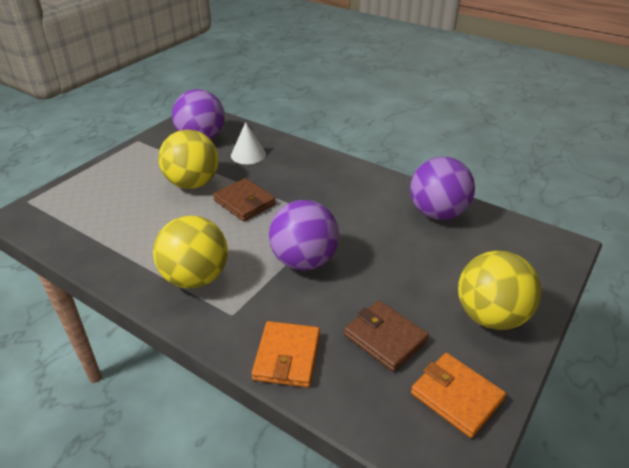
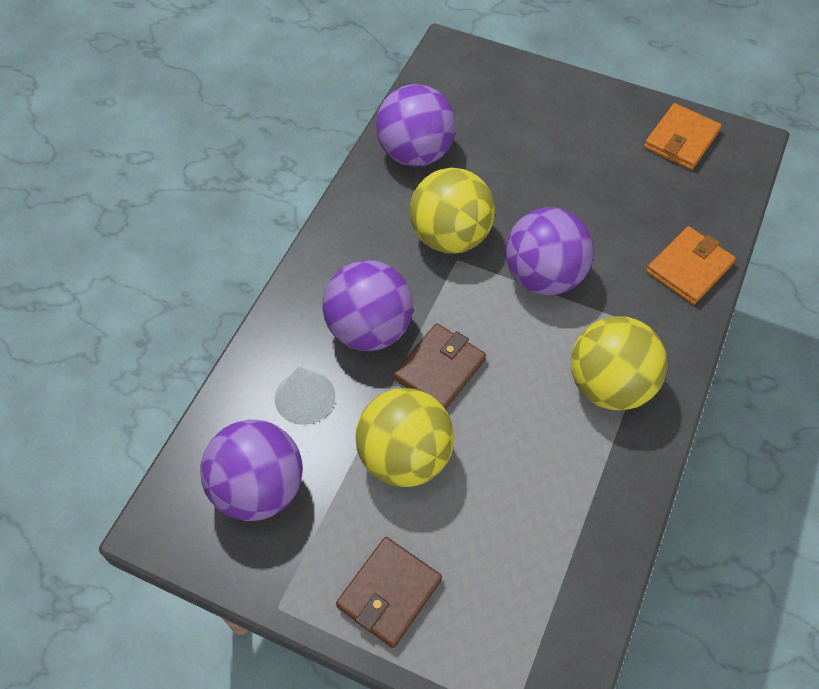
camera: 100 degrees left, 20 degrees up
(285, 179) = (369, 329): none -> purple ball
(287, 357) = (689, 268): orange wallet -> orange wallet turned 45 degrees counterclockwise
(385, 338) = (634, 192): brown wallet -> brown wallet (389, 593)
(490, 316) = (576, 113): yellow ball -> yellow ball (450, 236)

